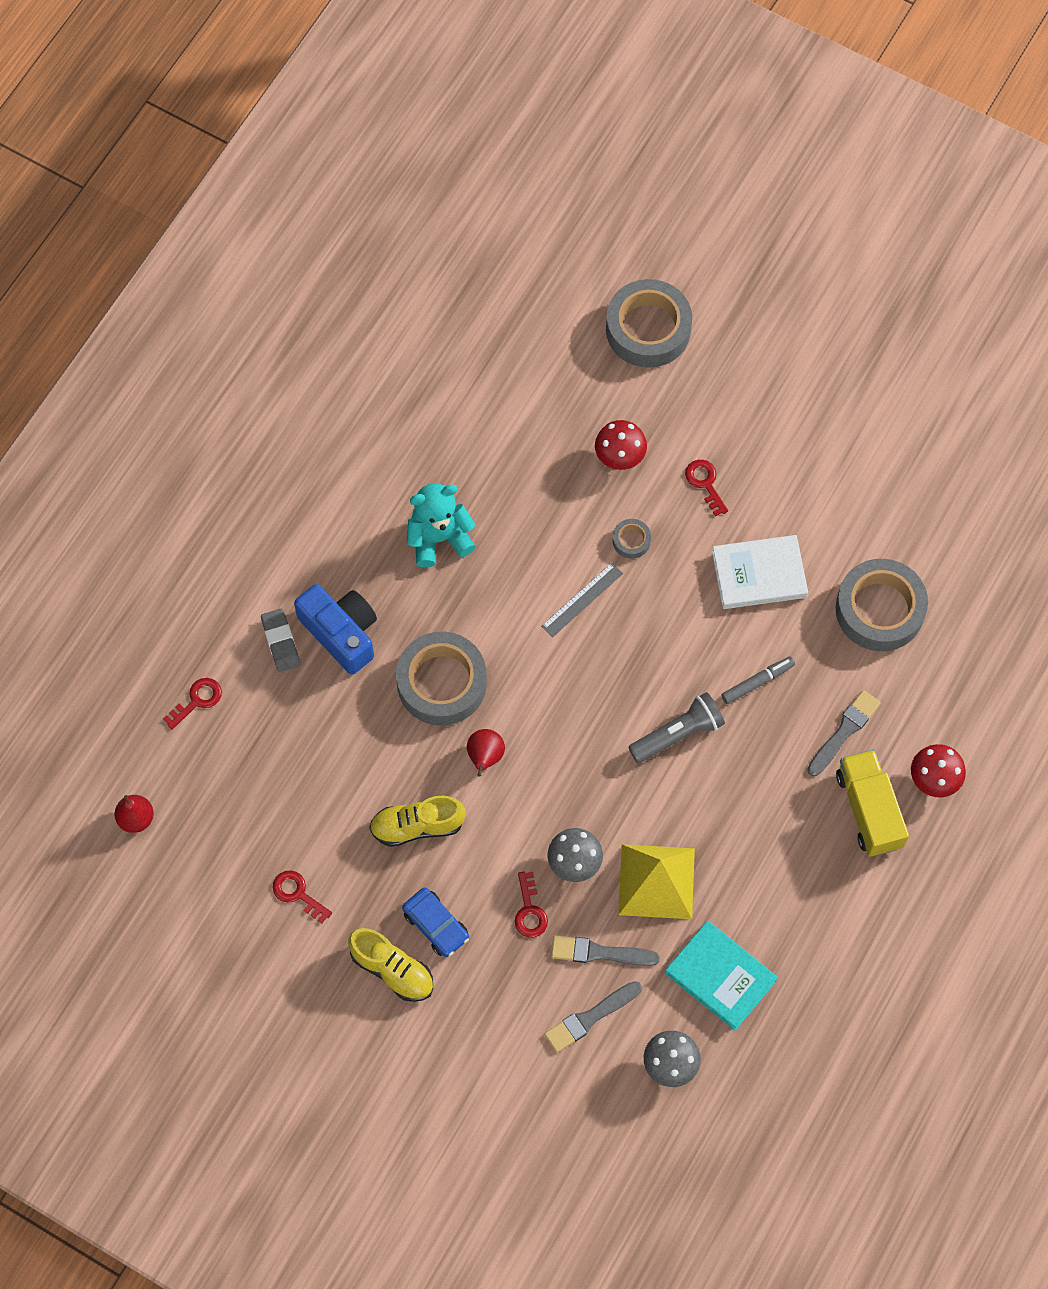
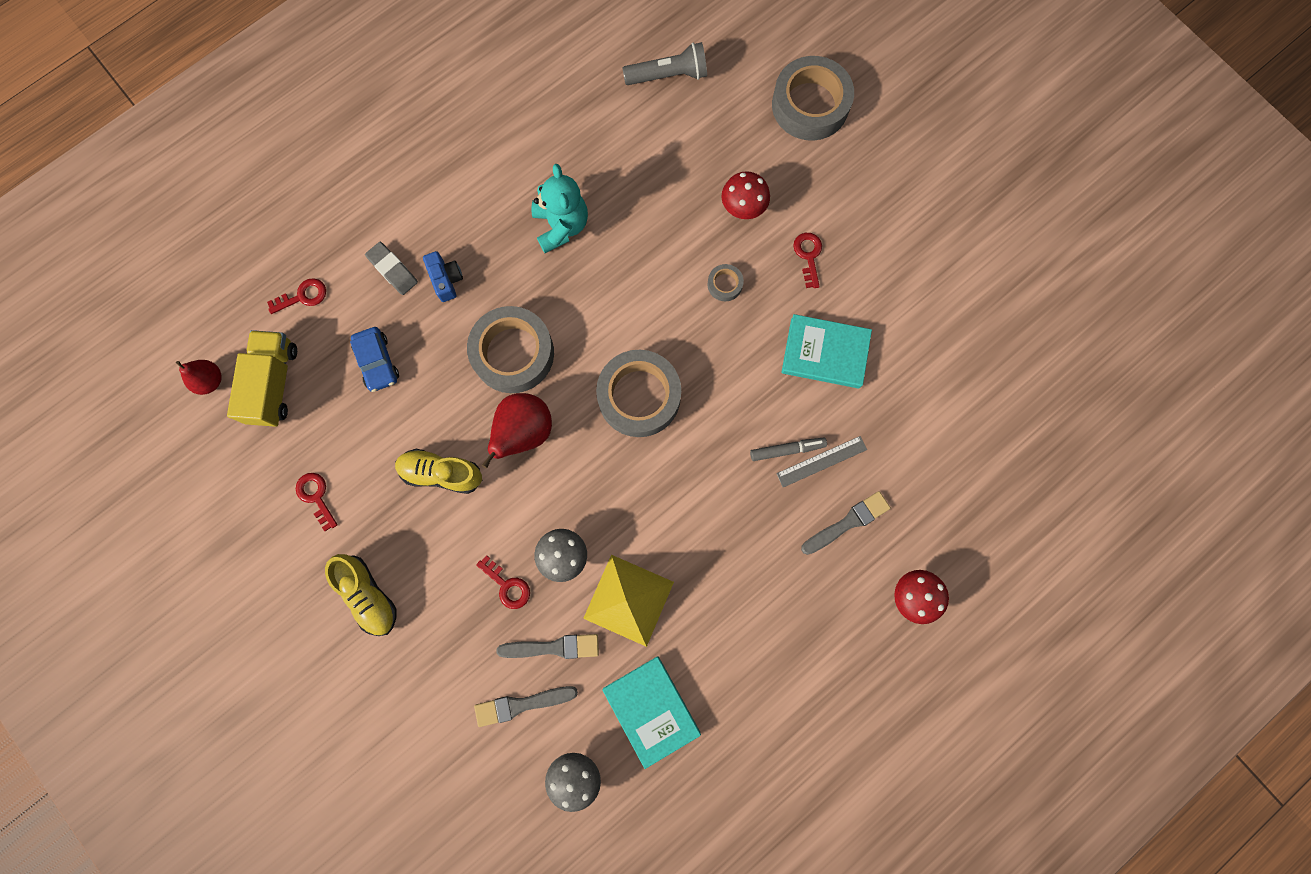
camera: 20 degrees right, 10 degrees up
(281, 642) = (392, 270): grey eraser -> grey eraser turned 45 degrees counterclockwise
(341, 633) = (446, 280): blue camera -> blue camera, size x0.56
(436, 925) = (421, 568): blue car -> blue car (377, 362)
(439, 538) = (561, 226): turquoise teddy bear -> turquoise teddy bear turned 75 degrees clockwise
(485, 757) = (524, 432): red pear -> red pear, size x1.63
(529, 911) = (507, 586): red key -> red key turned 60 degrees counterclockwise
(582, 600) = (662, 322): grey ruler -> grey ruler (821, 461)
(599, 952) = (553, 647): grey brush -> grey brush turned 150 degrees clockwise
(678, 734) = (699, 472): grey flashlight -> grey flashlight (668, 75)
(759, 574) = (825, 353): white book -> turquoise book
(869, 810) = (843, 603): yellow truck -> yellow truck (274, 384)
(879, 609) = (921, 422): grey tape -> grey tape (639, 396)

